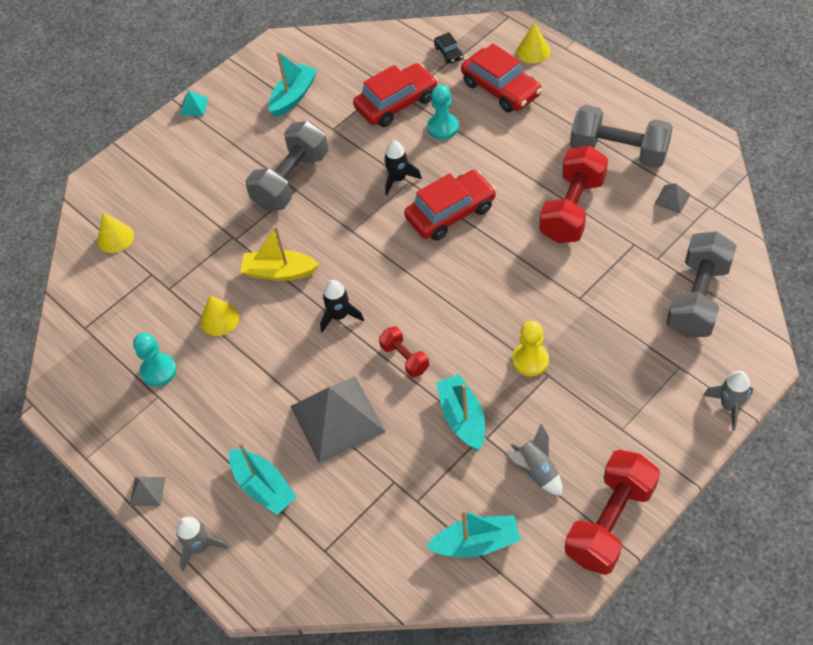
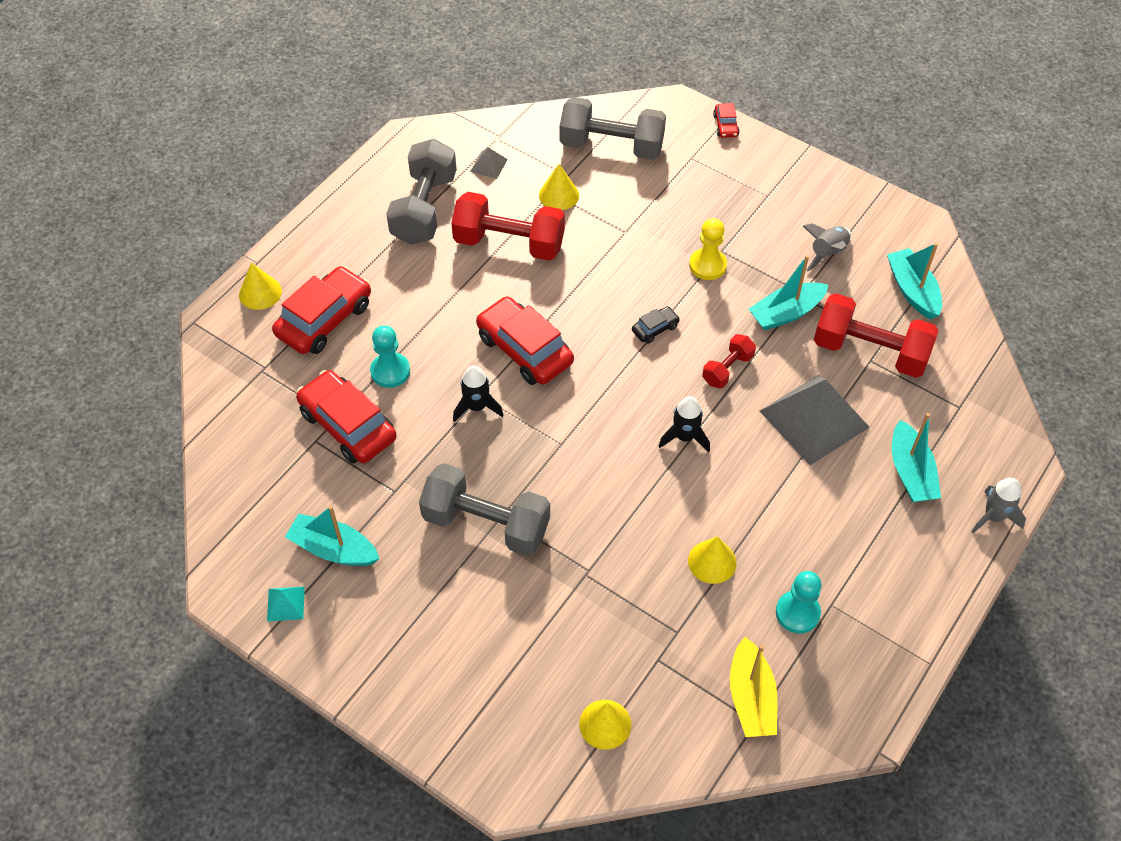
camera: 105 degrees left, 0 degrees up
(147, 491) = (949, 585): grey pyramid -> none
(194, 106) = (351, 680): turquoise pyramid -> turquoise pyramid (286, 603)
(263, 487) = (910, 472): turquoise boat -> turquoise boat turned 135 degrees clockwise
(279, 272) = (633, 510): yellow boat -> yellow boat (751, 697)
(449, 53) = (257, 379): black car -> black car (655, 328)
(609, 522) = (862, 200): red dumbbell -> red dumbbell (870, 351)
(630, 250) = (559, 195): none -> yellow cone
(729, 406) = (725, 125): grey rocket -> red car

